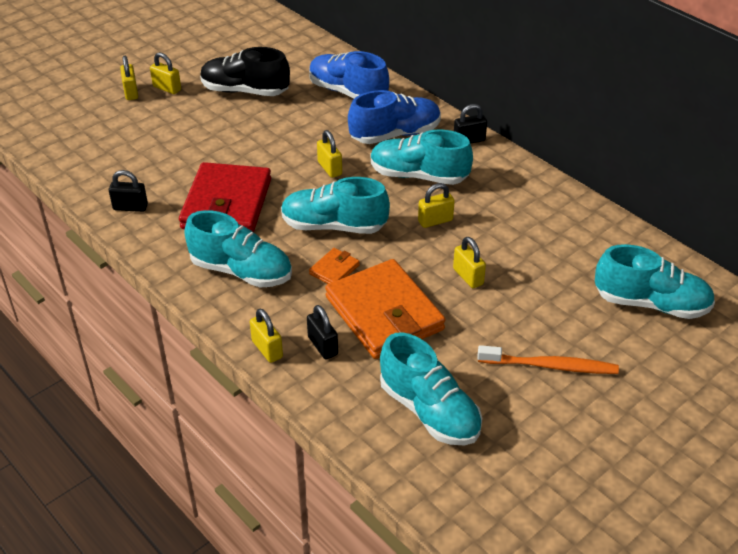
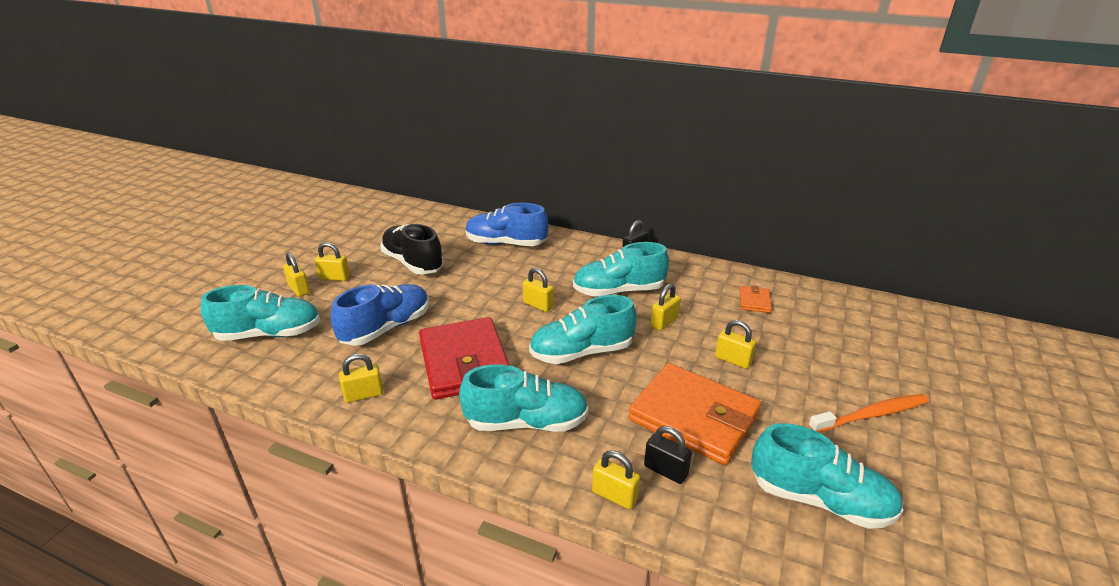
camera: 25 degrees left, 10 degrees down
(130, 207) = (364, 395): black padlock -> yellow padlock
(245, 91) = (413, 263): black shoe -> black shoe turned 60 degrees clockwise
(334, 269) = (614, 391): orange wallet -> orange wallet (754, 301)
(395, 134) = (572, 265): blue shoe -> blue shoe (386, 328)
(651, 304) = (886, 336): turquoise shoe -> turquoise shoe (269, 334)

